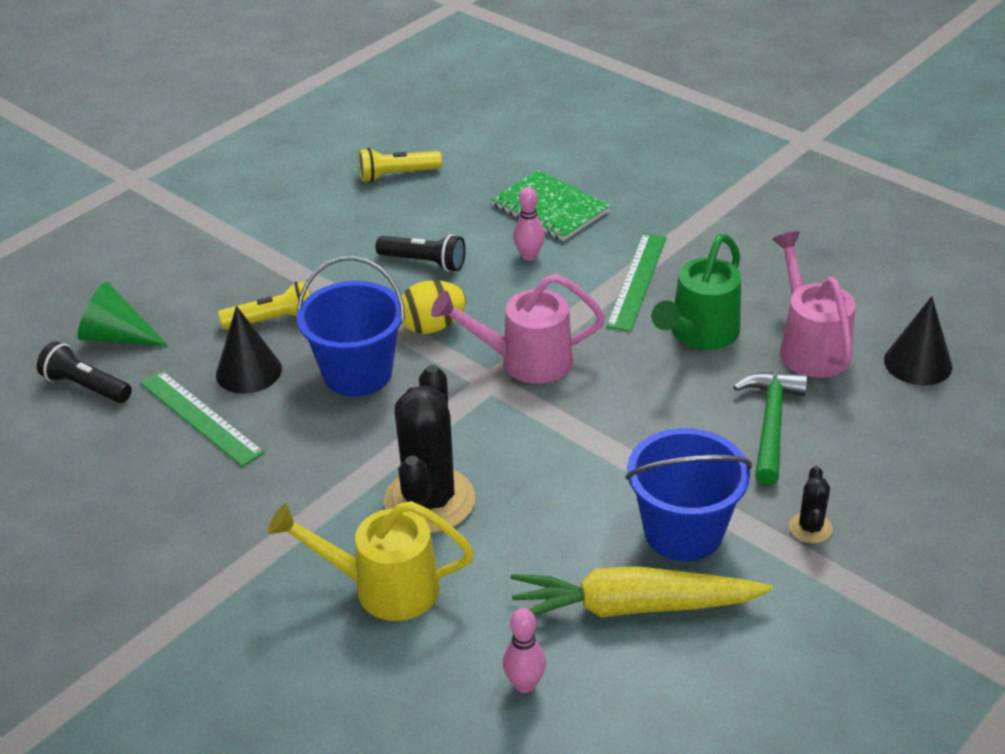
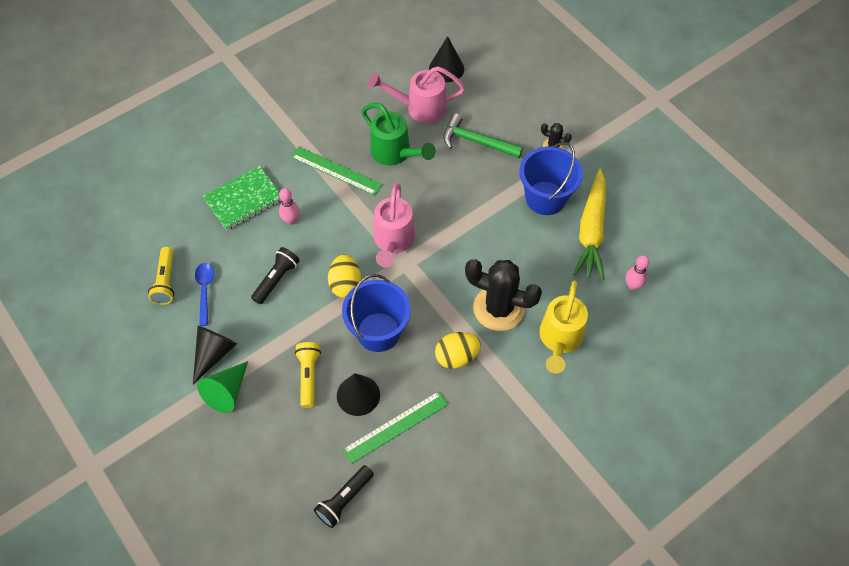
camera: 80 degrees left, 20 degrees up
(117, 337) = (295, 479): green cone -> green cone (227, 392)
(296, 234) = (214, 353): none -> black cone
(328, 464) = (456, 357): none -> yellow egg
(391, 207) = (205, 290): none -> blue spoon

